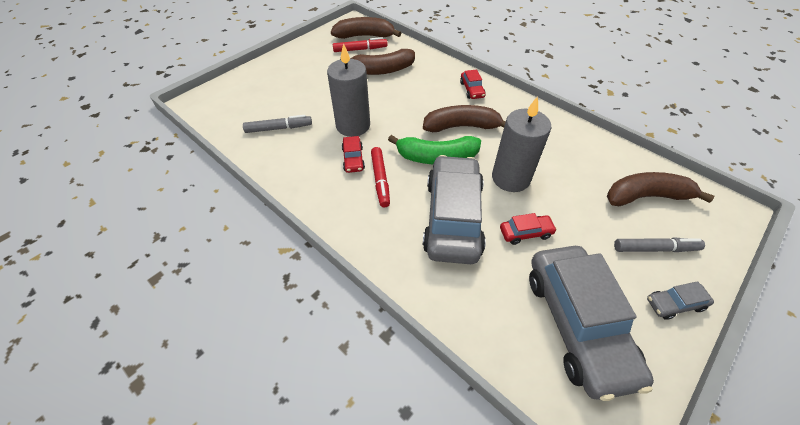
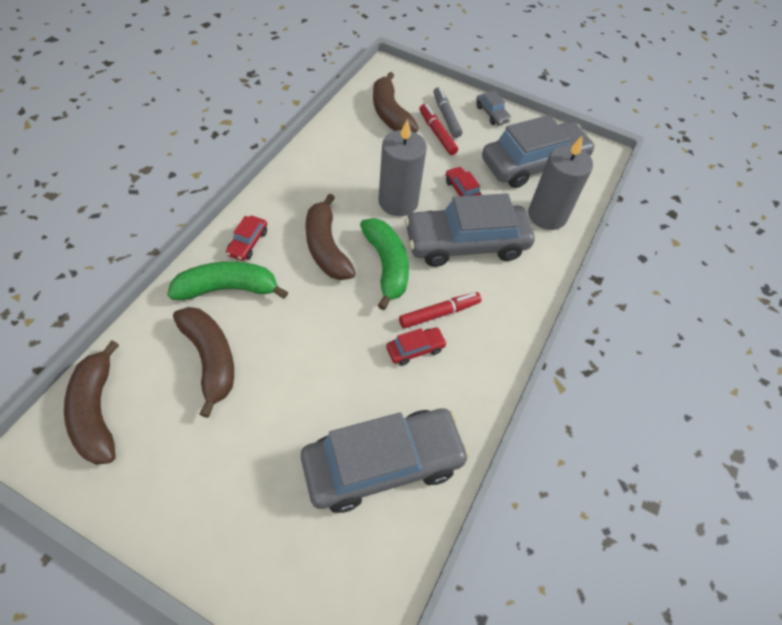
camera: 110 degrees left, 5 degrees up
(279, 128) = (383, 464): grey marker -> grey car
(353, 125) = (353, 366): grey candle -> grey candle (547, 215)
(360, 49) = (146, 407): red marker -> red marker (437, 133)
(433, 79) = (228, 289): none -> green banana
(472, 90) = (248, 243): red car -> red car turned 135 degrees clockwise

